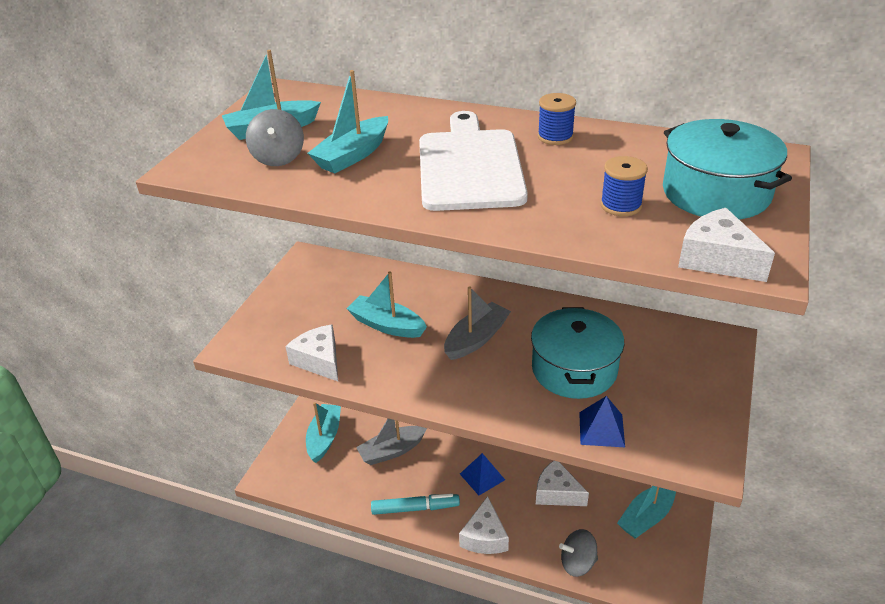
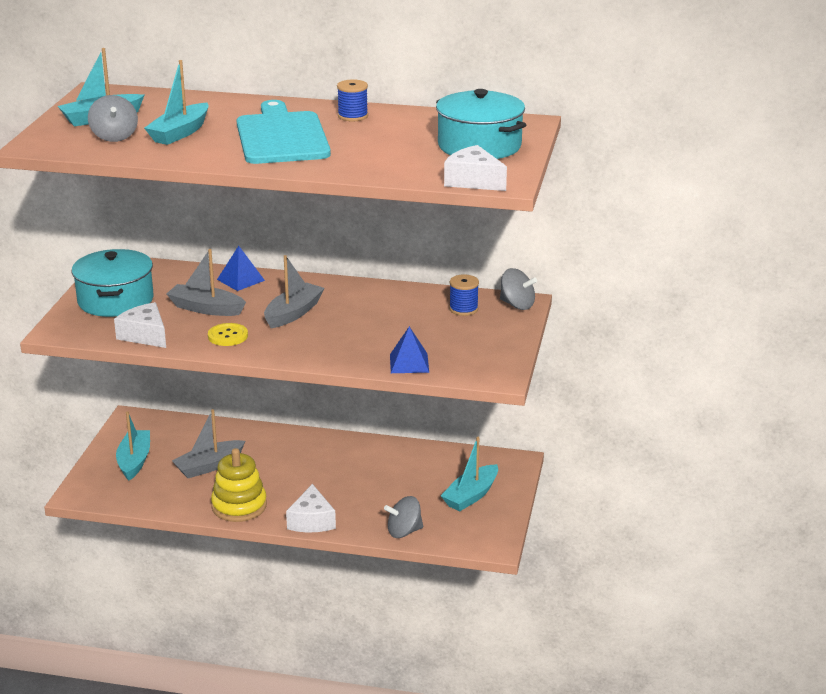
camera: 10 degrees left, 10 degrees down
(387, 325) = (206, 309): turquoise boat -> grey boat
(404, 368) = (228, 336): none -> yellow button
(415, 508) = (239, 506): turquoise marker -> yellow stacking toy
(469, 166) = (281, 136): white cutting board -> turquoise cutting board
(482, 476) = (305, 479): blue pyramid -> blue pyramid (240, 280)
(557, 493) = (382, 485): white cheese -> none
(574, 369) = (385, 328): turquoise pot -> turquoise pot (115, 300)
(621, 205) = (404, 155): blue spool -> blue spool (463, 309)
(720, 343) = (517, 305): none -> grey spinning top

